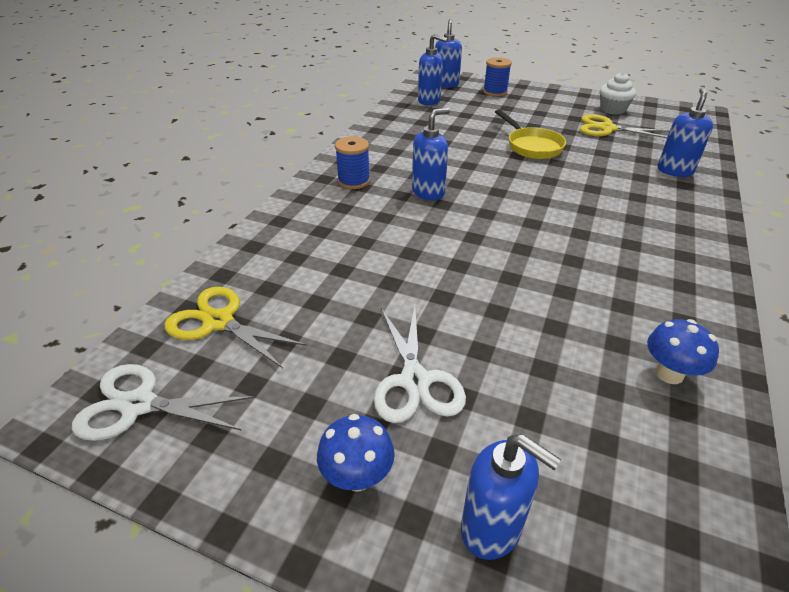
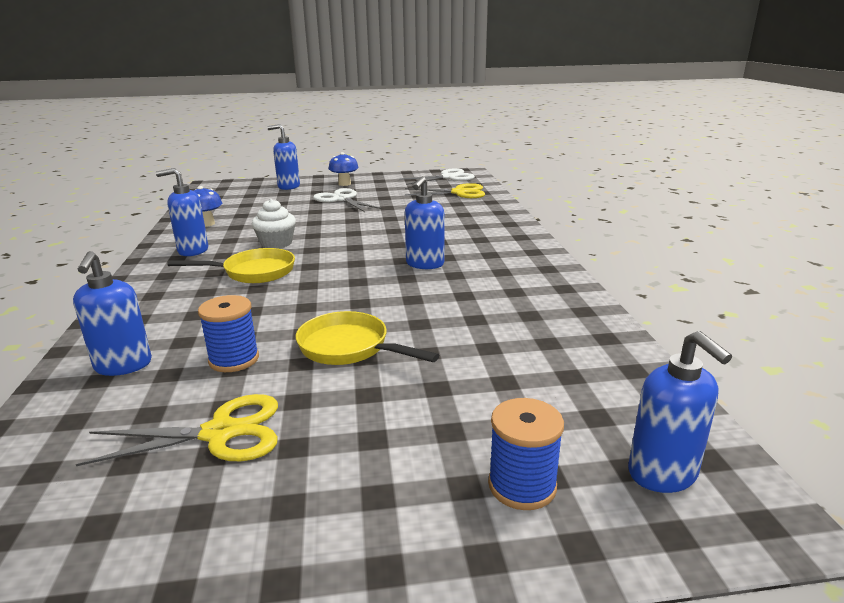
camera: 150 degrees right, 15 degrees down
(354, 181) = (504, 256): blue spool -> blue spool (234, 359)
(429, 101) = (608, 396): blue soap dispenser -> blue soap dispenser (193, 250)
(590, 230) = (253, 272): none -> yellow pan
(612, 109) = (196, 519): white cupcake -> white cupcake (276, 243)

